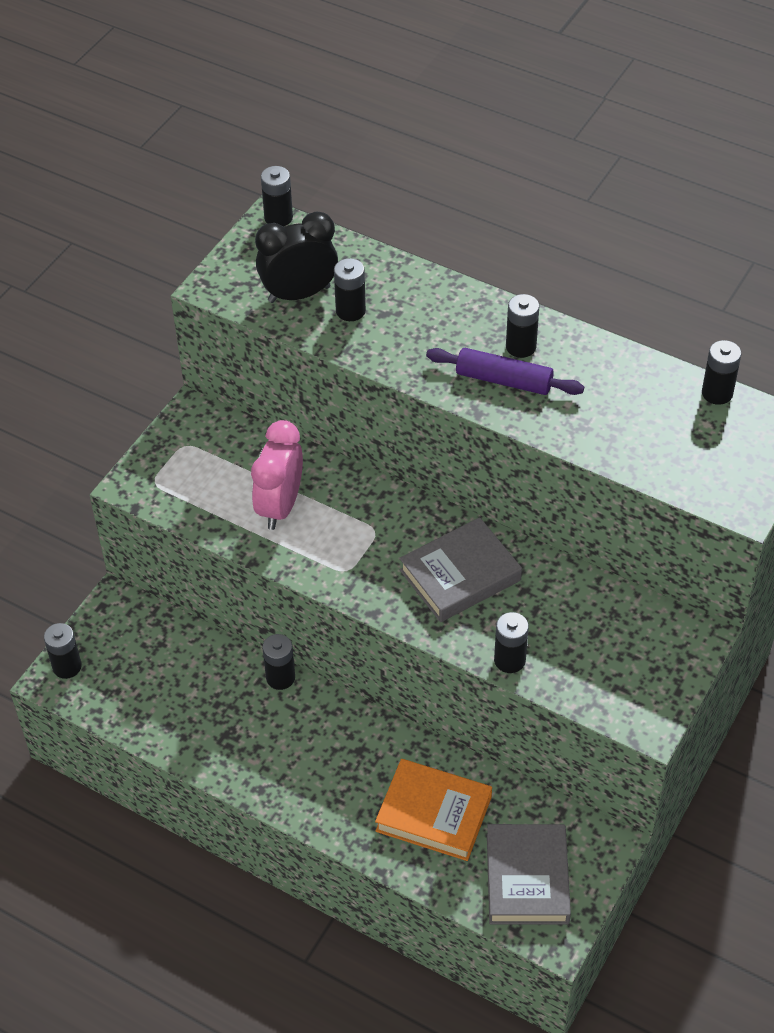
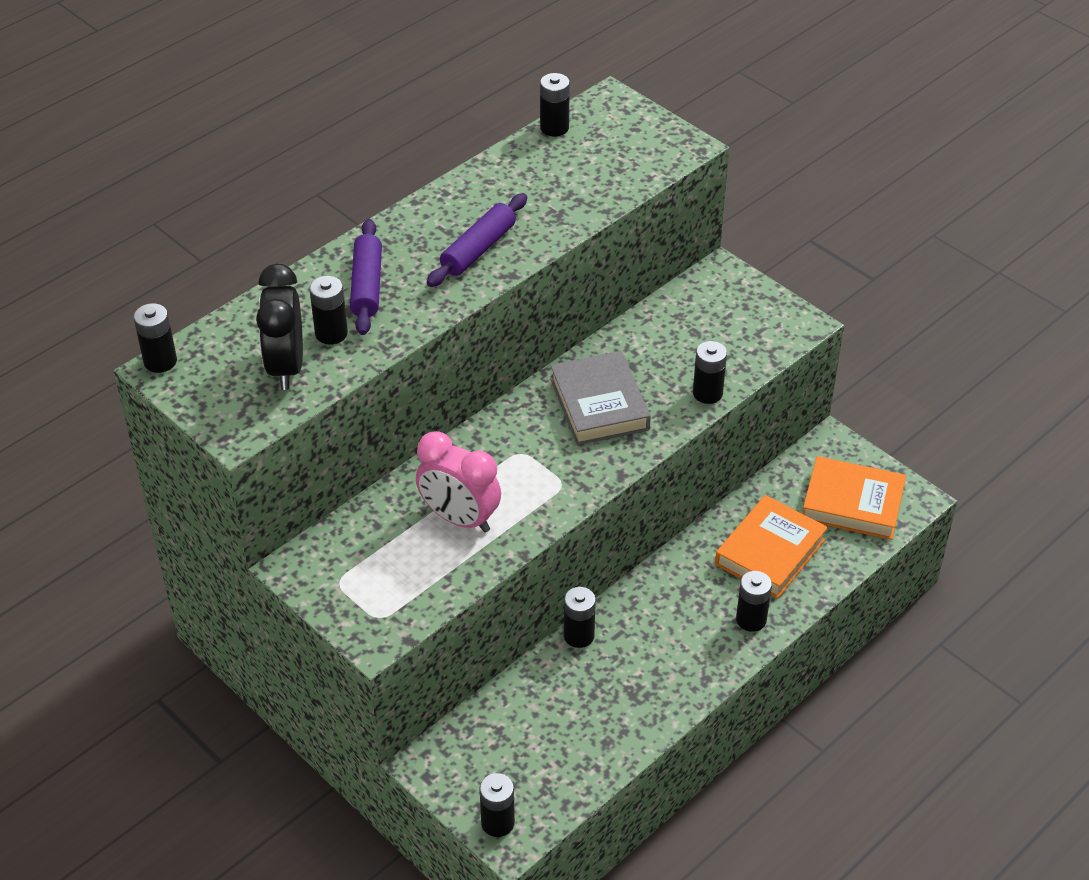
camera: 75 degrees left, 5 degrees down
(421, 317) = (366, 285): none -> purple rolling pin
(521, 347) = (440, 229): black battery -> black battery (751, 619)
(527, 878) = (852, 503): grey book -> orange book

